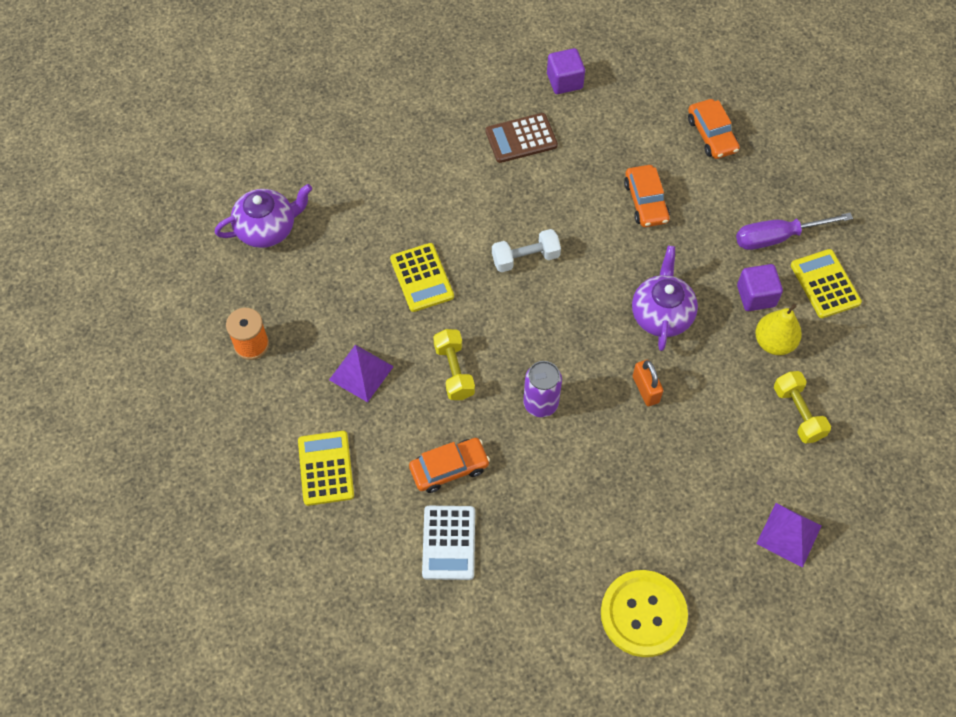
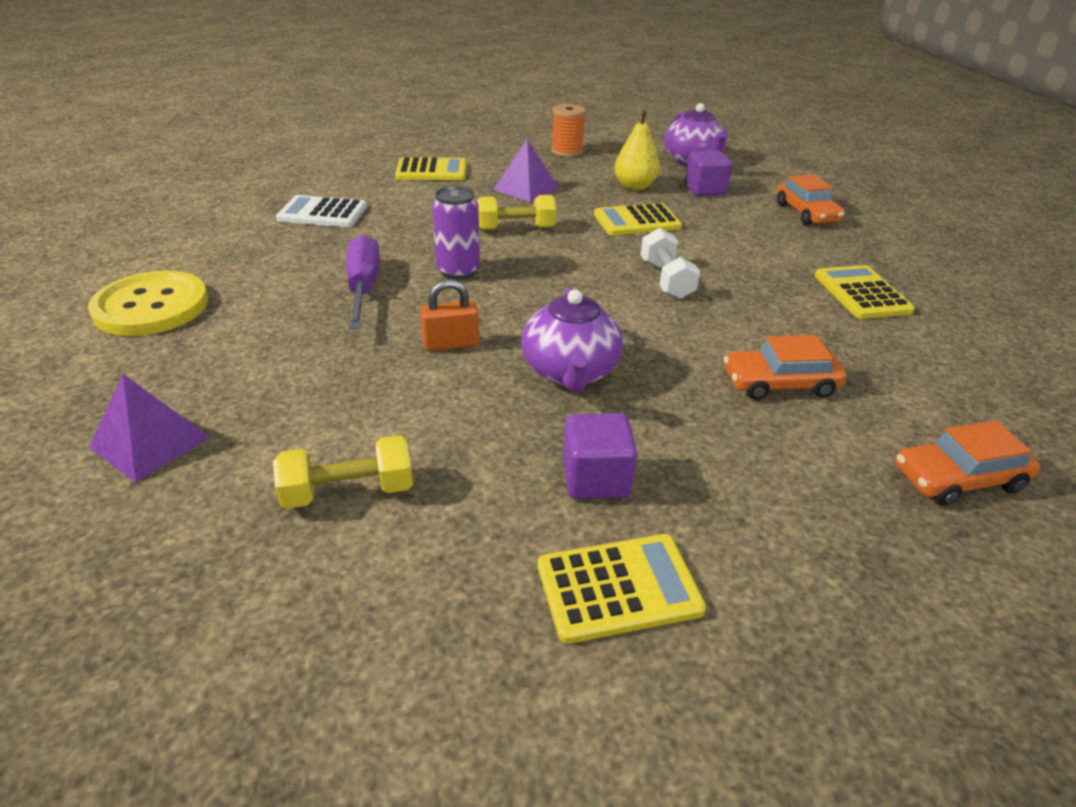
camera: 95 degrees right, 25 degrees down
(449, 468) = (402, 219): orange car -> orange car (806, 213)
(521, 138) = (861, 293): brown calculator -> yellow calculator
(564, 81) = (990, 336): purple cube -> purple cube (705, 190)
(661, 314) = (570, 372): purple teapot -> purple teapot turned 75 degrees clockwise
(774, 342) = (496, 485): yellow pear -> yellow pear (634, 186)
(777, 237) = (730, 532): purple screwdriver -> purple screwdriver (363, 287)

